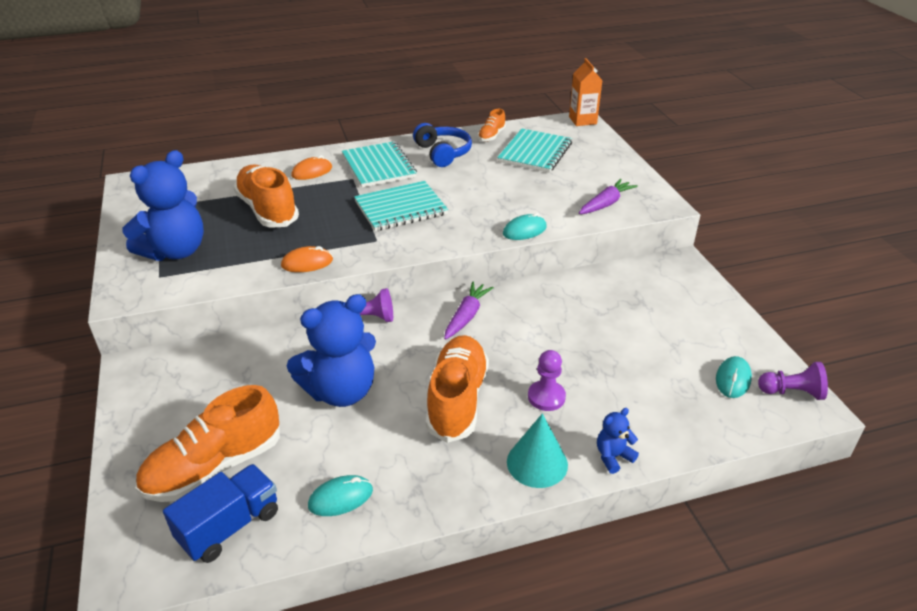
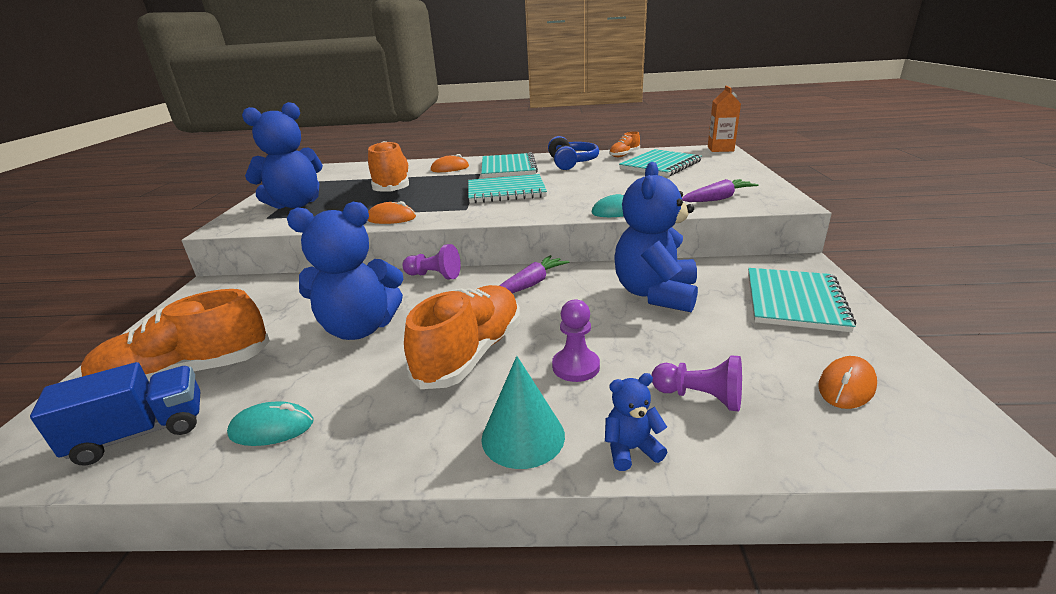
camera: 20 degrees right, 10 degrees down
(577, 312) = (655, 294): none -> blue teddy bear
(684, 305) = (795, 301): none -> turquoise notebook
(733, 379) = (846, 386): turquoise mouse -> orange mouse
(791, 392) = (944, 416): purple pawn -> purple pawn (700, 397)

